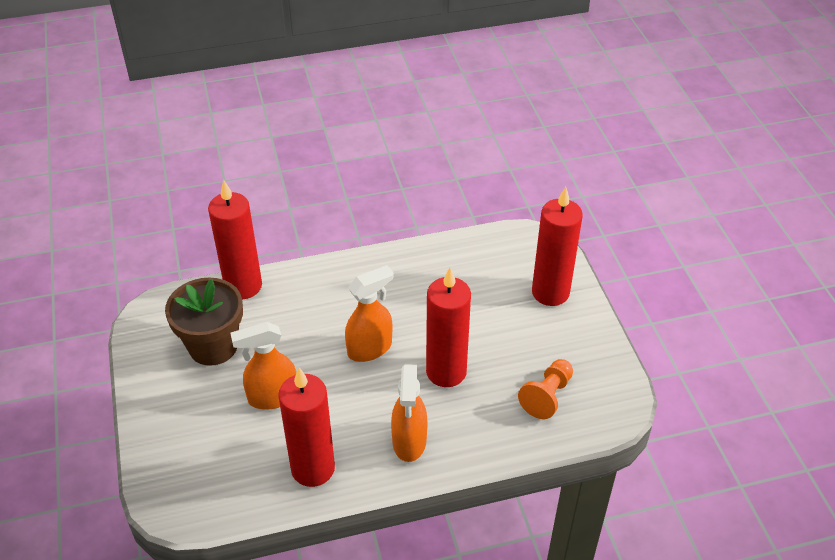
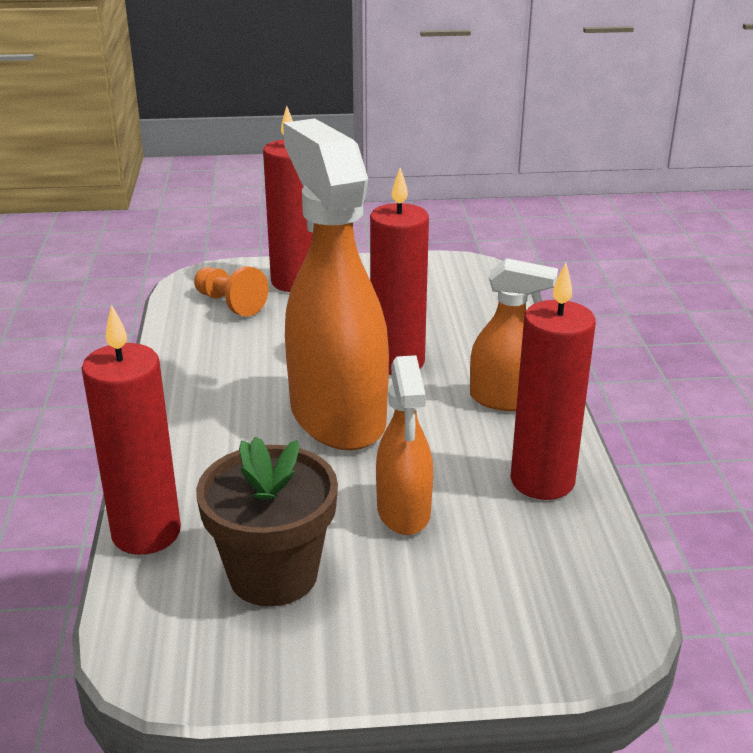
camera: 80 degrees left, 15 degrees down
(370, 348) = (337, 416): orange spray bottle -> orange spray bottle, size x1.88
(547, 396) = (452, 303): orange pawn -> orange pawn (230, 304)

